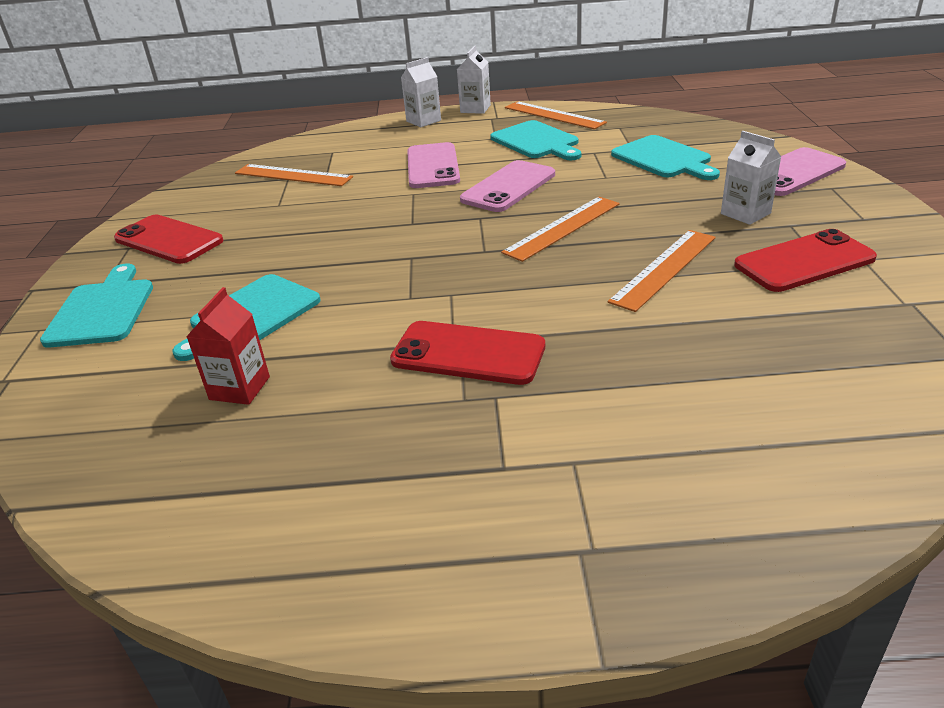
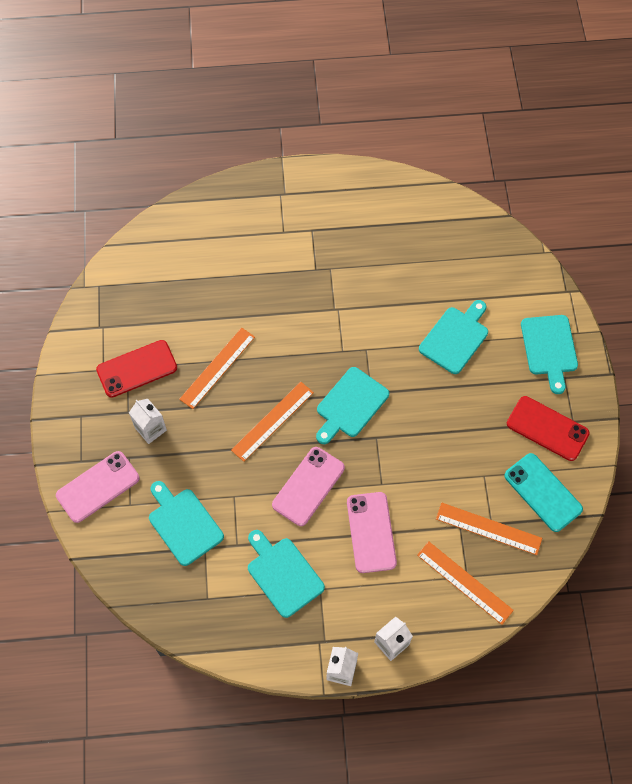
camera: 175 degrees right, 30 degrees up
(212, 198) = (542, 492): none -> turquoise phone
(239, 388) = (440, 280): red carton -> none
(444, 245) = (350, 405): none -> turquoise cutting board
(468, 354) = (329, 299): red phone -> none
(554, 115) = (264, 639): orange ruler -> orange ruler (464, 582)

